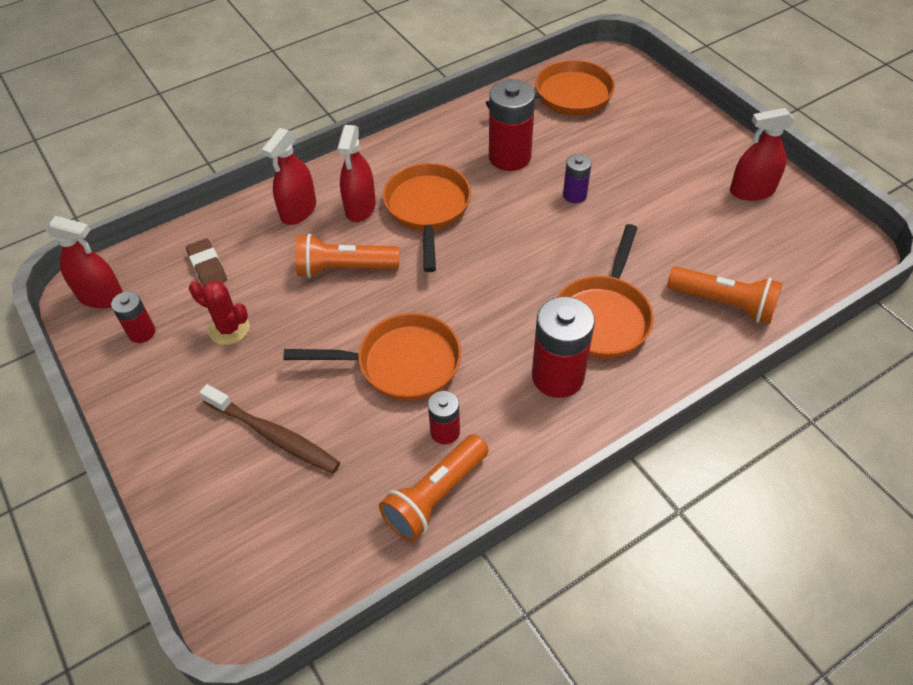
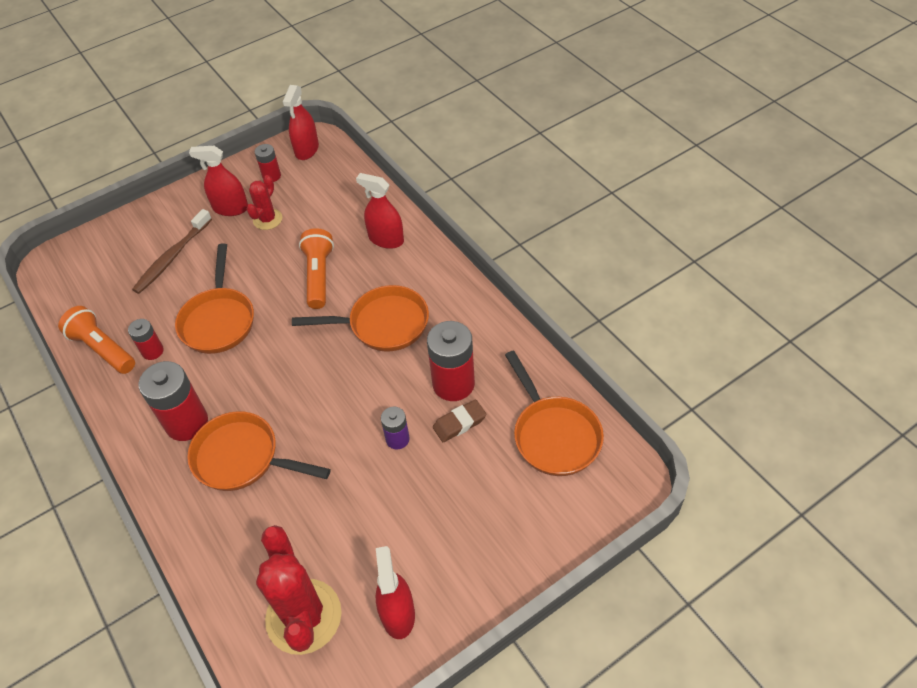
camera: 90 degrees right, 0 degrees up
(207, 266) = (329, 197): brown eraser -> brown eraser (459, 423)
(360, 207) = (388, 278): red spray bottle -> red spray bottle (230, 208)
(724, 303) = (243, 562): orange flashlight -> none
(768, 253) = (303, 616): none -> red cactus

